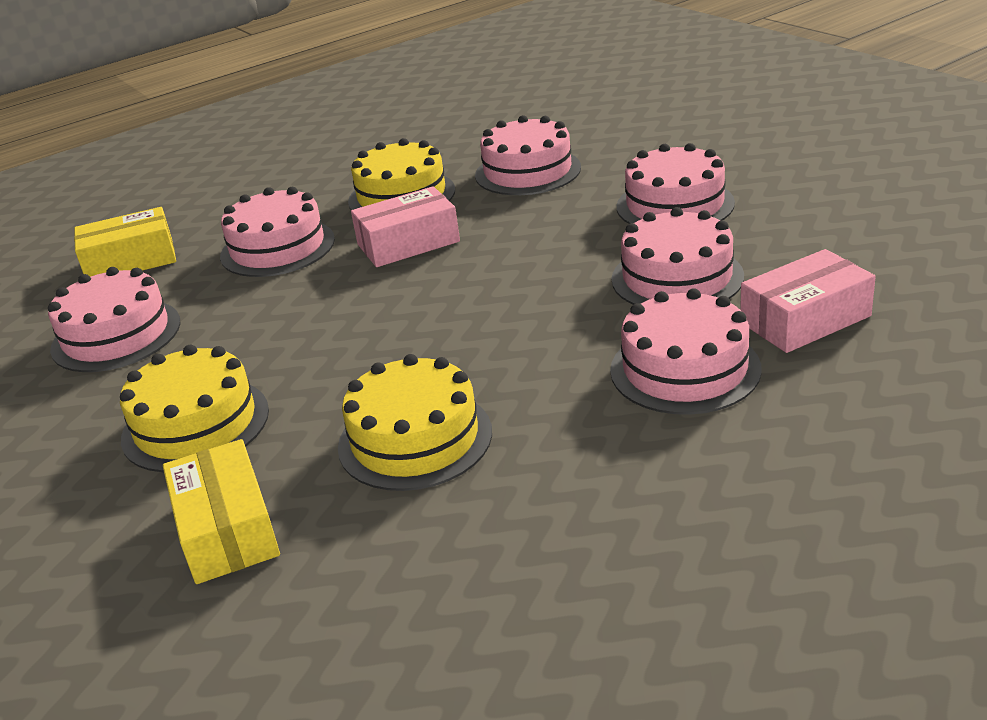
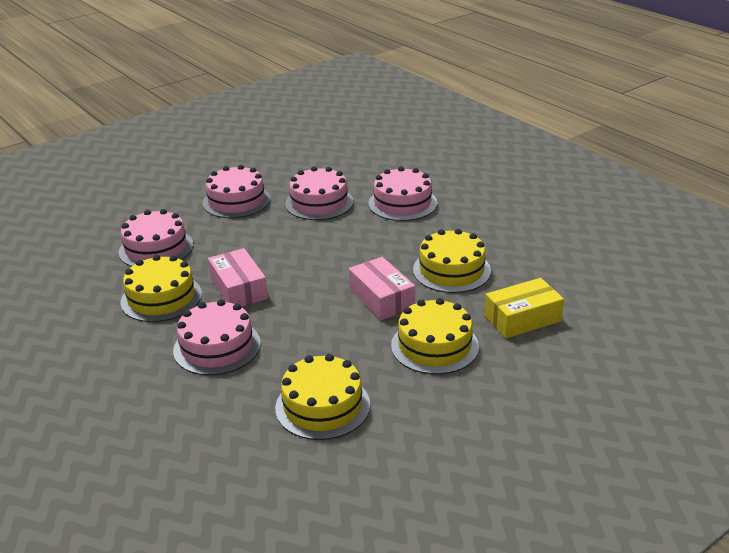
camera: 95 degrees left, 0 degrees up
(116, 335) = (322, 406): pink cake -> yellow cake
(130, 261) = (201, 427): yellow box -> none
(805, 319) = (368, 175): pink box -> pink box (381, 298)

